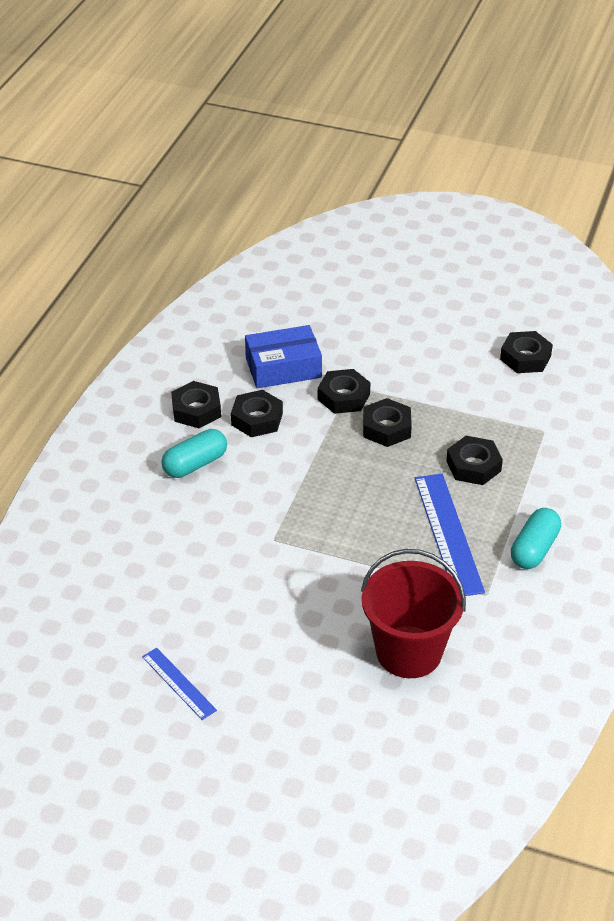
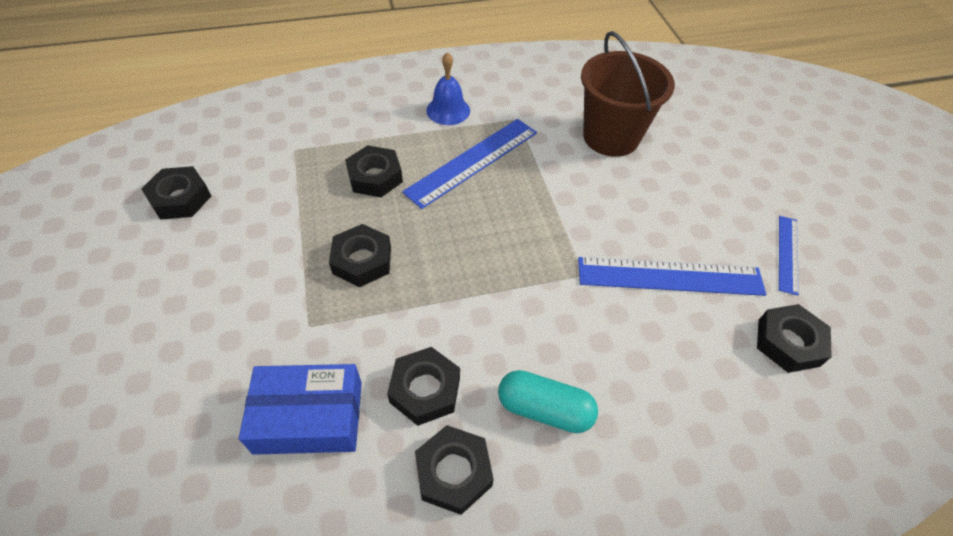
camera: 125 degrees left, 10 degrees up
(227, 589) = (670, 277): none -> blue ruler
(283, 367) = (309, 417): blue box -> blue box turned 45 degrees counterclockwise
(343, 397) = (332, 322): black nut -> black nut (788, 342)
(409, 652) = (611, 137): red bucket -> brown bucket
(534, 549) = (448, 110): turquoise capsule -> blue bell

